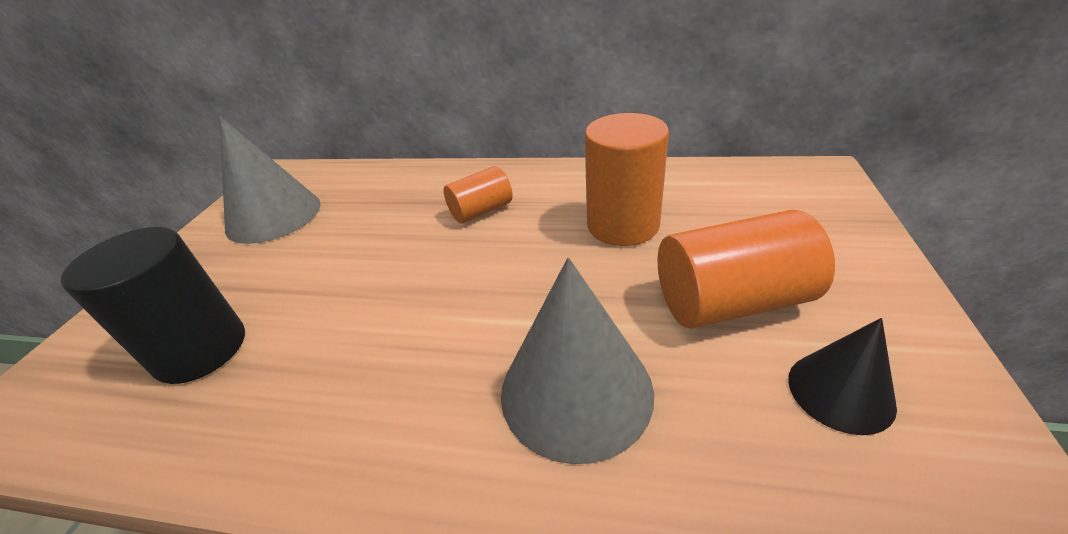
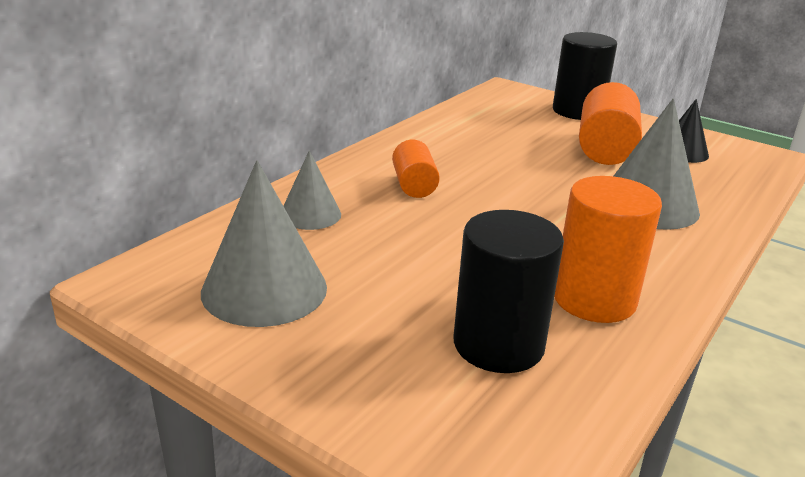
camera: 70 degrees left, 10 degrees down
(392, 190) = (310, 214): none -> grey cone
(623, 225) = (499, 148): orange cylinder -> orange cylinder (594, 299)
(838, 242) = (578, 111): none -> black cylinder

